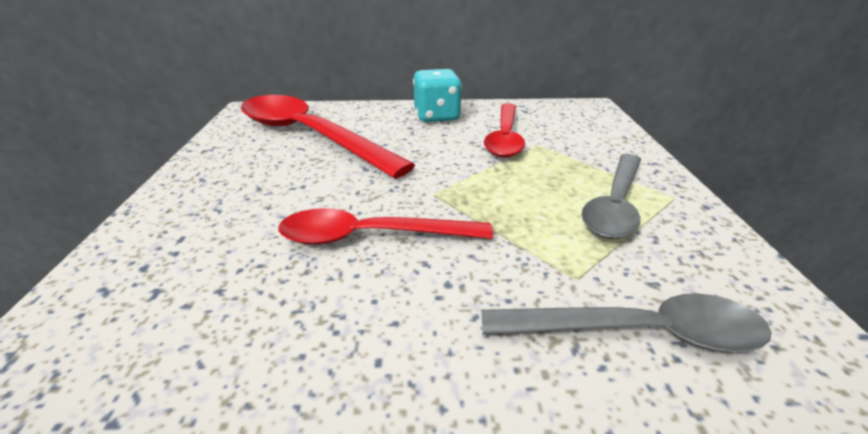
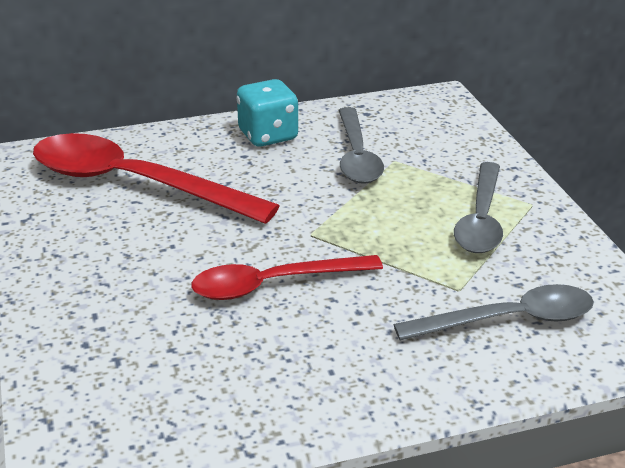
camera: 15 degrees left, 0 degrees up
(505, 137) = (356, 156): red spoon -> grey spoon

